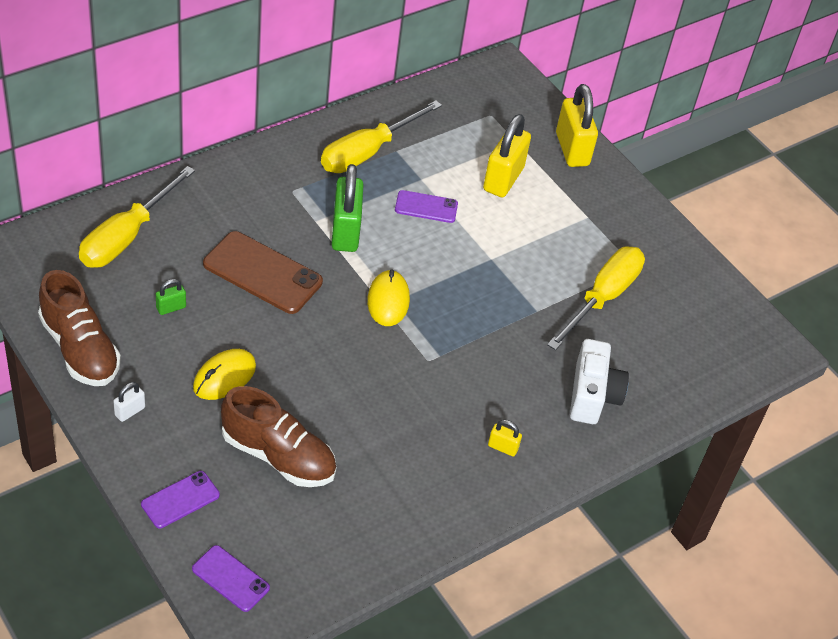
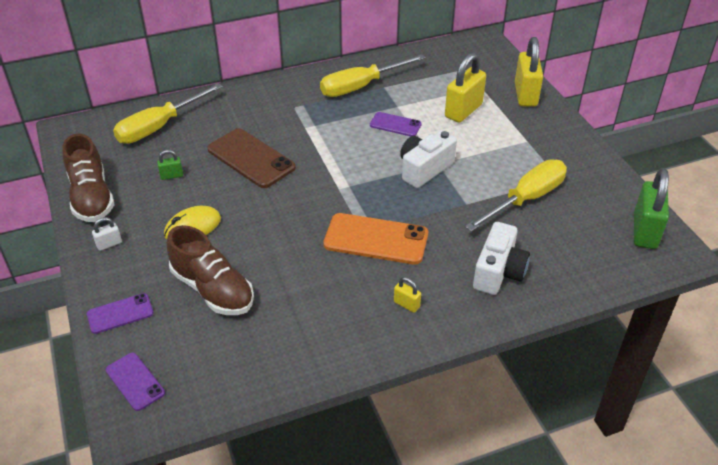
camera: 20 degrees right, 5 degrees down
(345, 232) = (325, 136): green padlock -> green padlock (644, 231)
(388, 301) = (343, 185): yellow mouse -> none
(446, 369) = (376, 239): none -> orange phone
(477, 268) = (424, 169): none -> white camera

